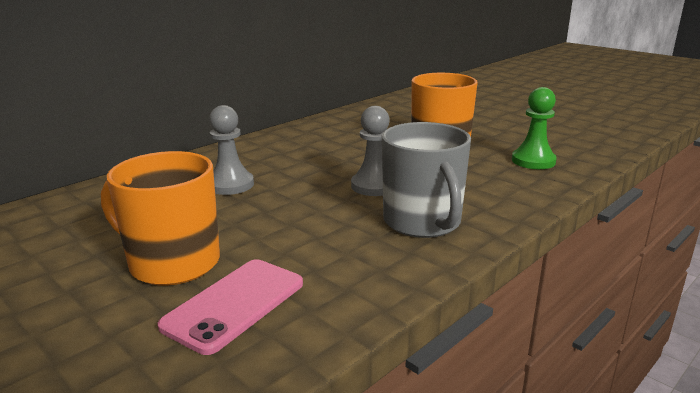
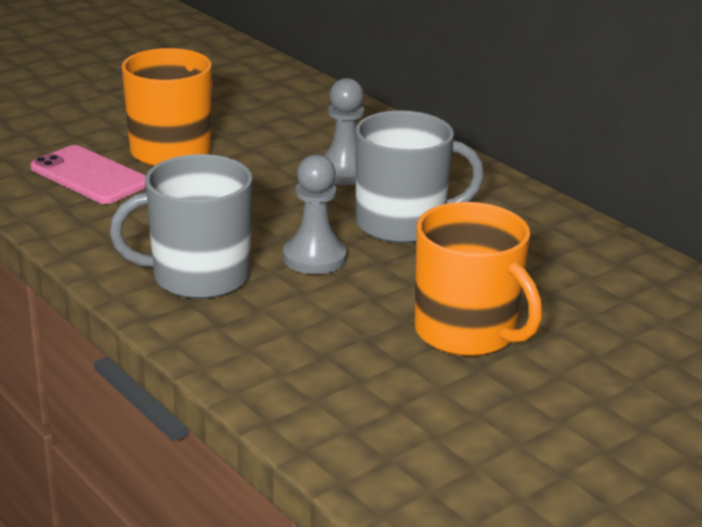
camera: 95 degrees right, 5 degrees up
(314, 164) = (402, 224): none -> grey mug
(533, 161) = (380, 409): green pawn -> none

